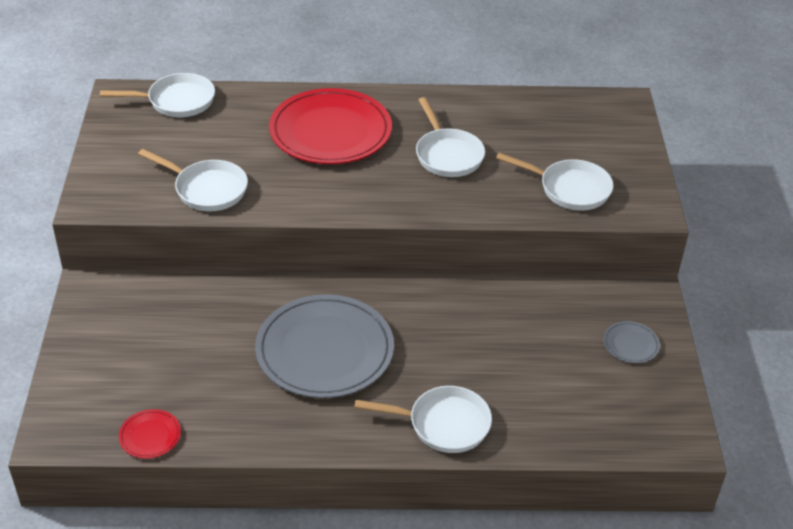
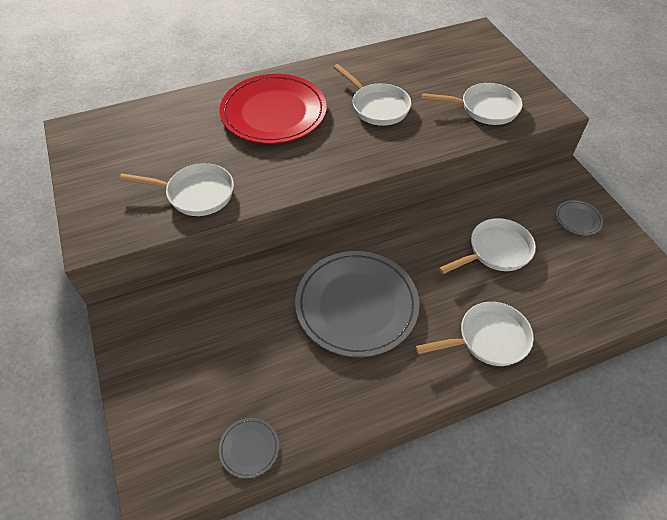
camera: 20 degrees left, 10 degrees up
(150, 436) = (249, 448): red plate -> grey plate
(176, 101) = (128, 121): white pan -> white pan (496, 251)

